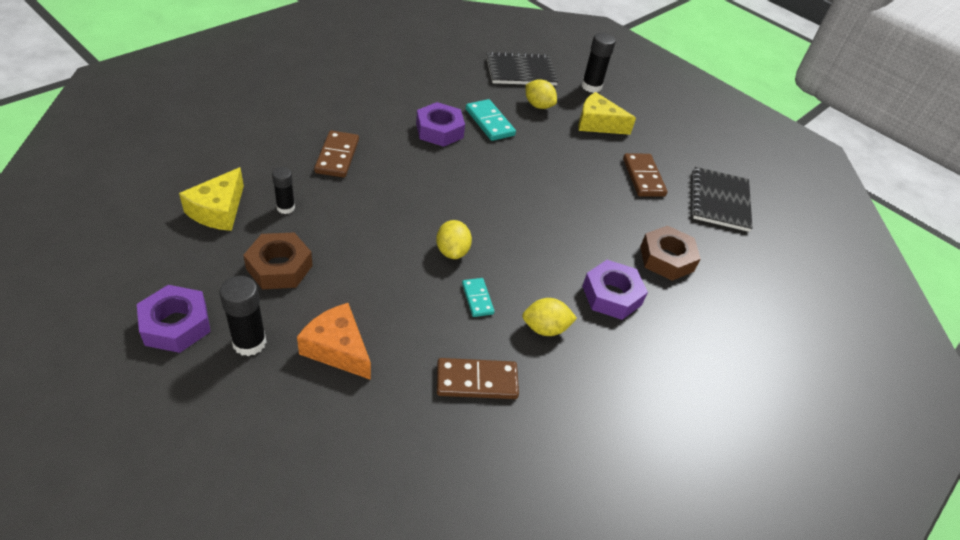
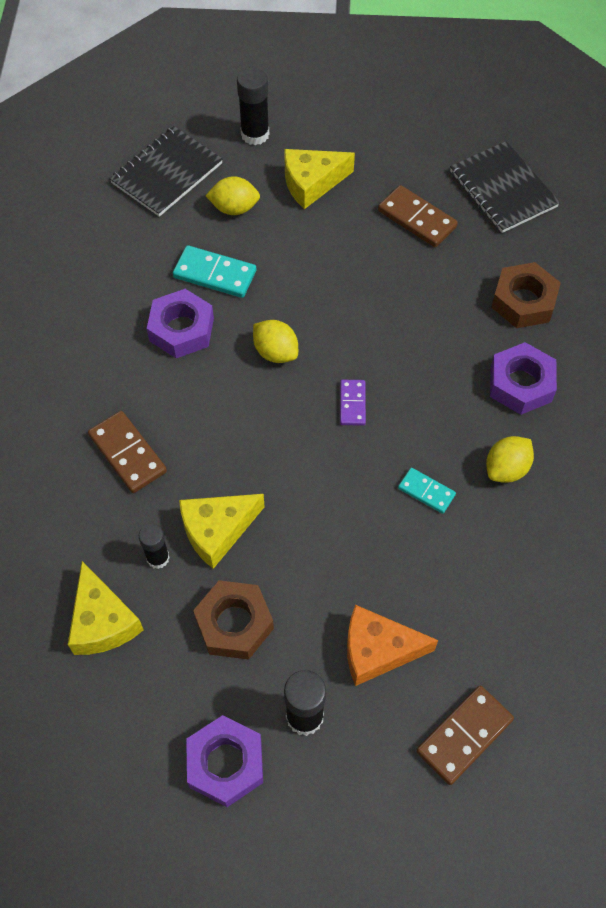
camera: 35 degrees left, 15 degrees up
(333, 221) = (217, 530): none -> yellow cheese
(452, 251) = (353, 462): yellow lemon -> yellow lemon (275, 352)
(477, 381) = (510, 570): brown domino -> brown domino (464, 735)
(490, 226) = (352, 404): none -> purple domino

